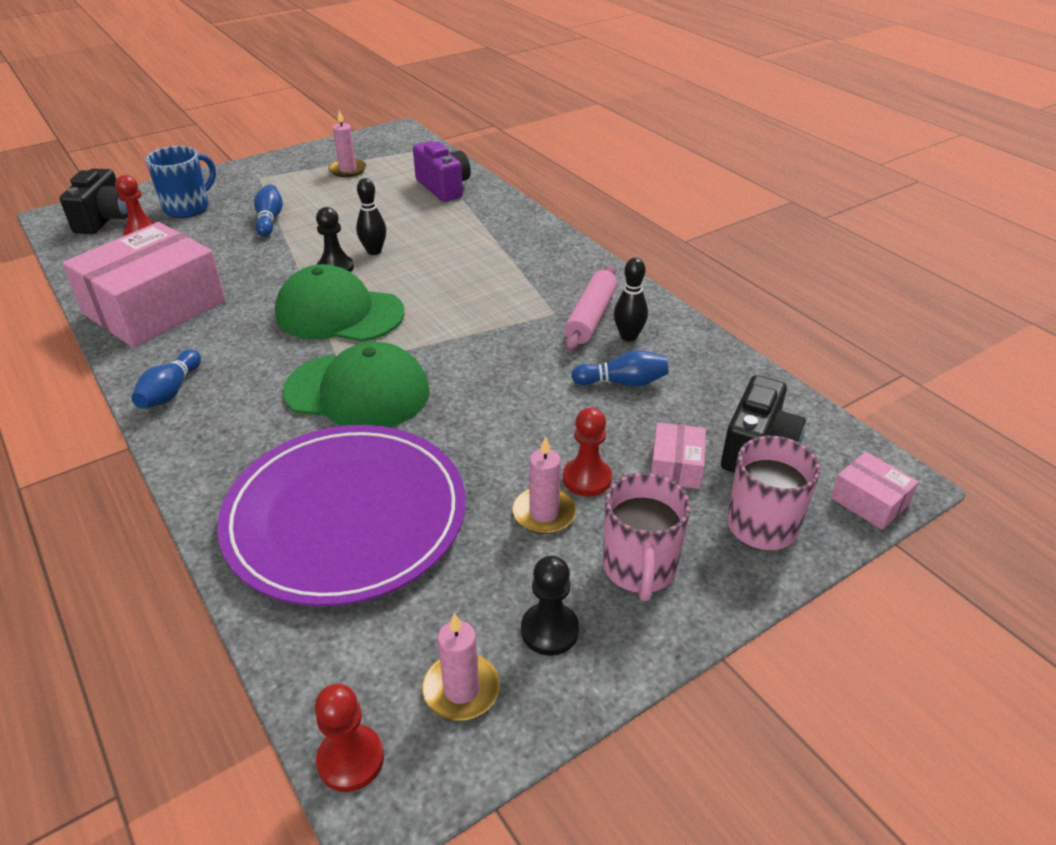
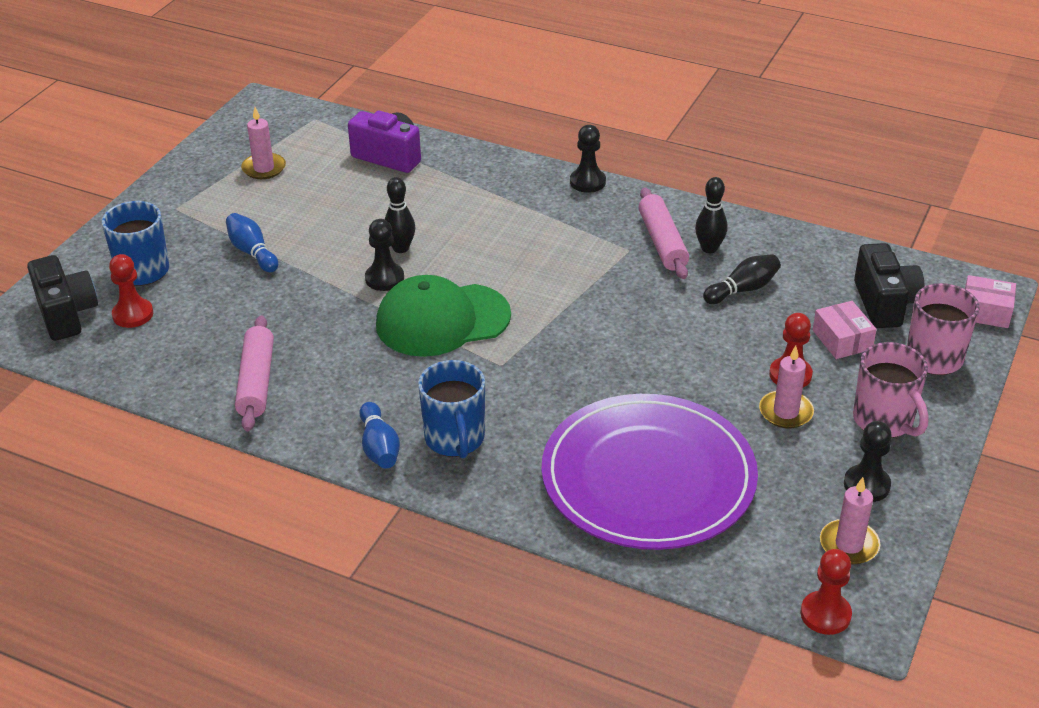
camera: 30 degrees left, 0 degrees up
(155, 307) = (256, 382): pink box -> pink rolling pin
(232, 410) = (455, 439): none -> blue mug
(358, 391) = (543, 381): green cap -> none
(578, 250) = (587, 182): none -> black pawn
(623, 382) = (743, 289): blue bowling pin -> black bowling pin

